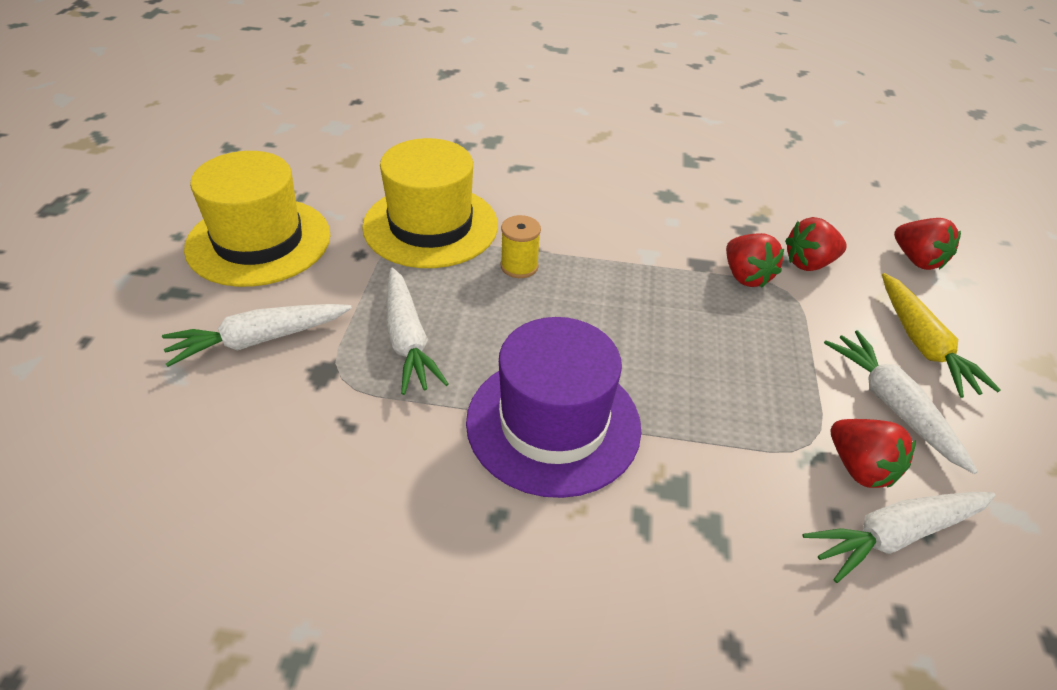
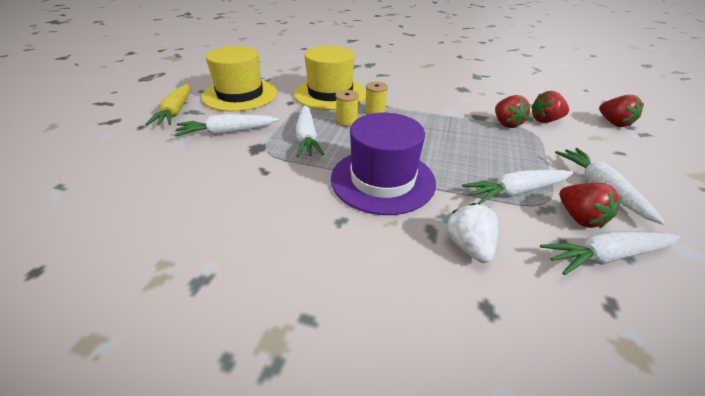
camera: 10 degrees right, 5 degrees down
(472, 294) = (347, 121): none -> yellow spool
(700, 542) = (468, 246): none -> white strawberry
(765, 426) = (515, 192): none -> white carrot
(923, 345) = (620, 161): yellow carrot -> yellow carrot (176, 111)

